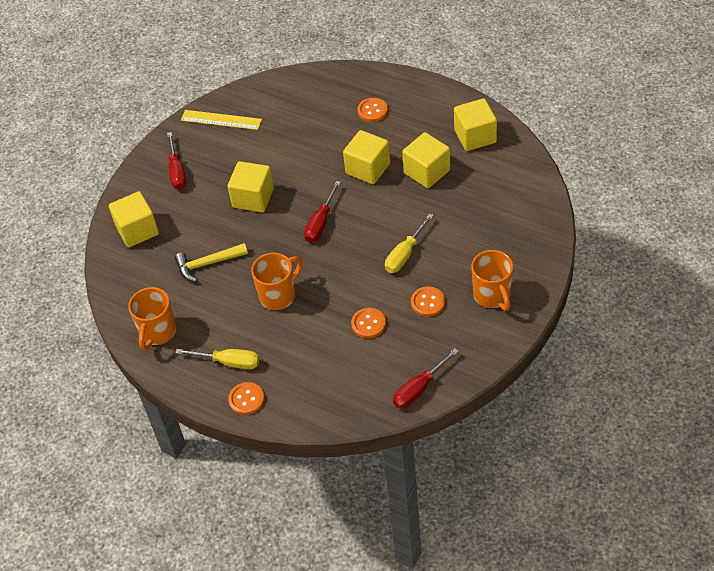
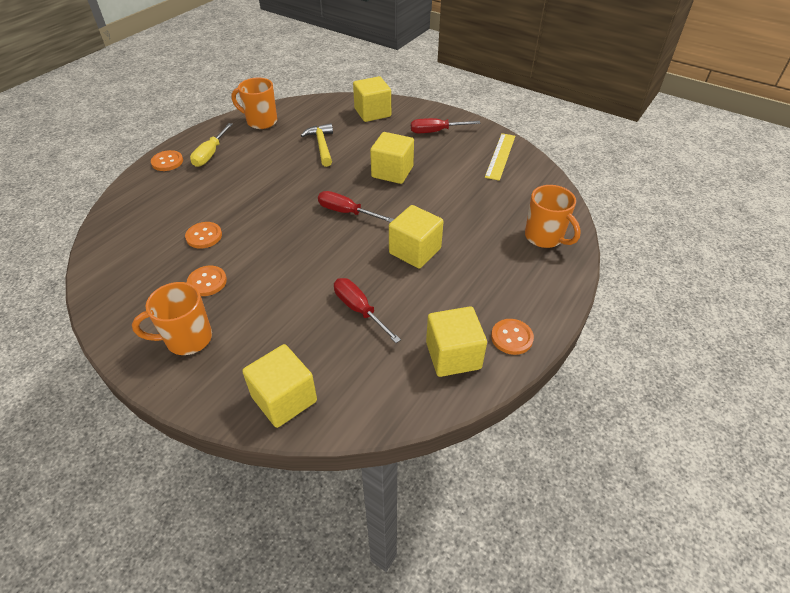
camera: 90 degrees right, 5 degrees down
(278, 295) = (267, 182): orange mug -> orange mug (545, 237)
(372, 111) = (507, 261): orange button -> orange button (511, 337)
(405, 254) = (280, 270): yellow screwdriver -> none
(419, 389) = (105, 265): red screwdriver -> red screwdriver (359, 309)
(427, 172) = (399, 300): yellow cube -> yellow cube (284, 399)

